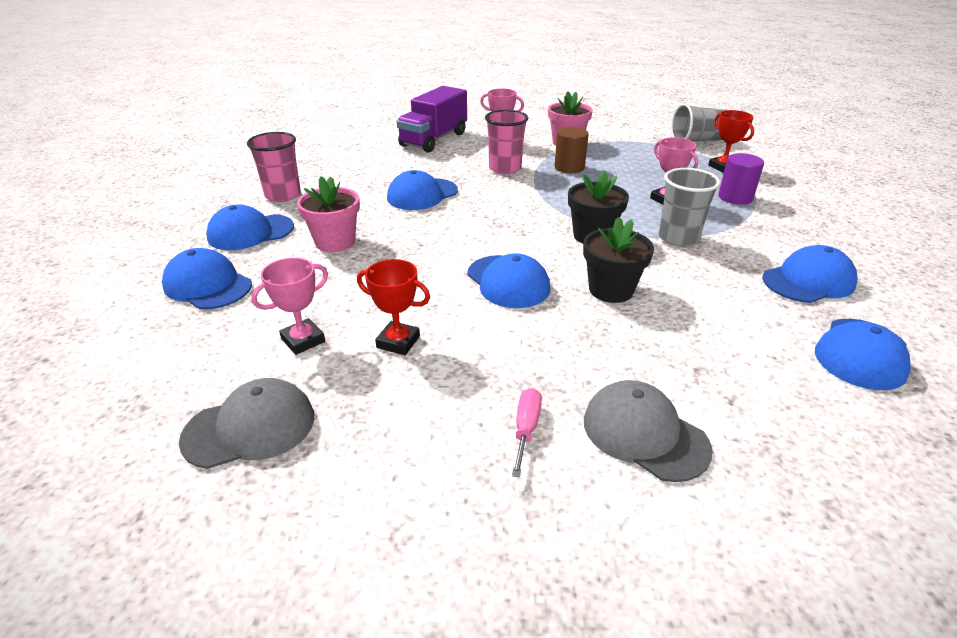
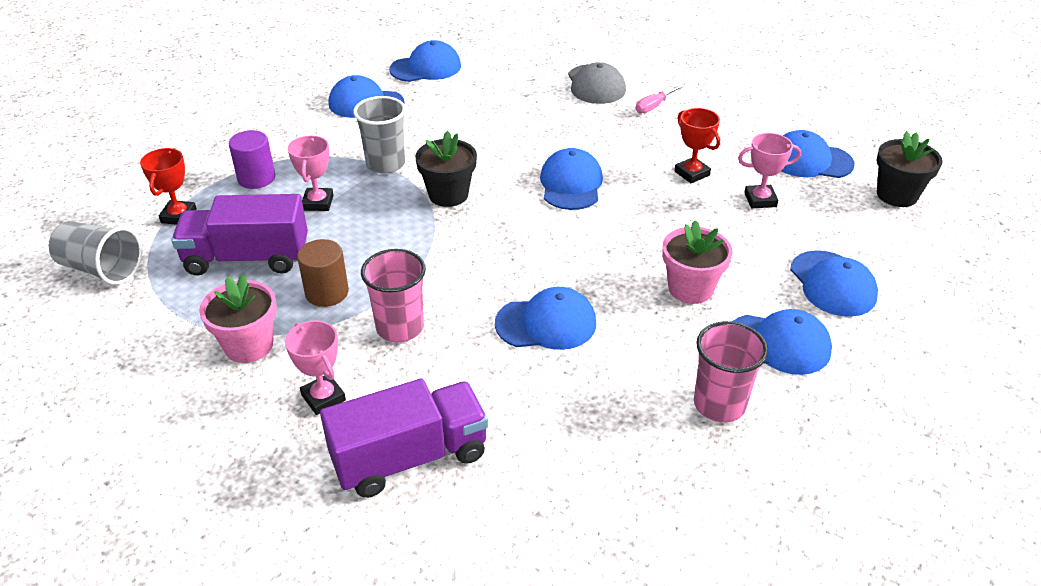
camera: 145 degrees left, 5 degrees up
(250, 427) = (810, 161): grey cap -> blue cap
(611, 290) = (505, 149): black flower pot -> black flower pot (897, 195)
(641, 165) = (247, 258): none -> purple truck

